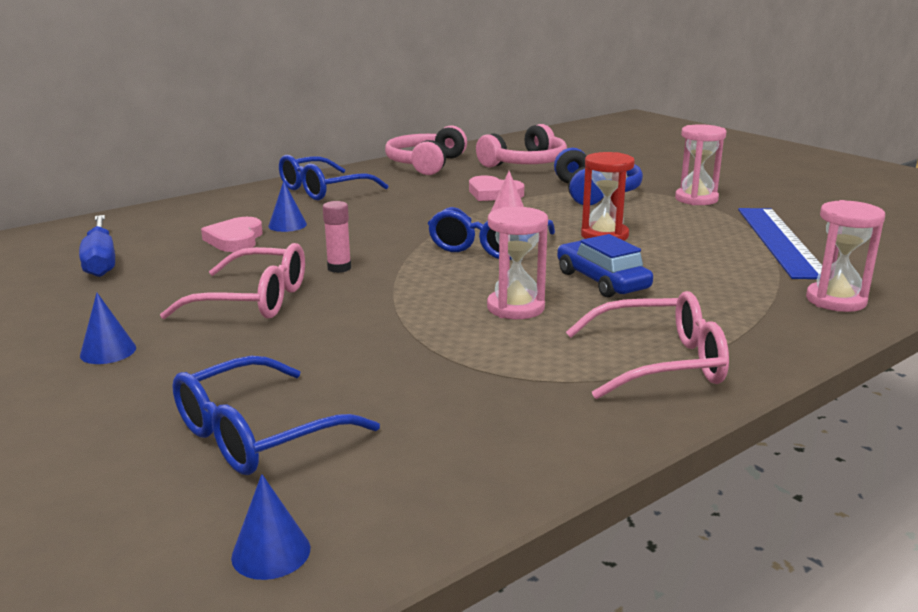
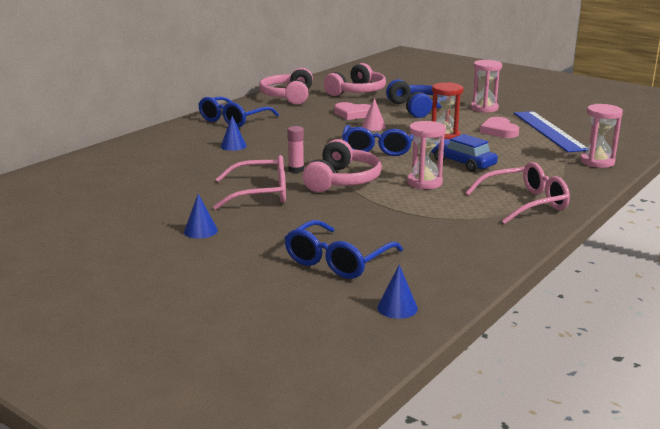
camera: 15 degrees left, 0 degrees up
(101, 261) = (129, 180): blue screwdriver -> none
(235, 239) = (207, 158): pink heart -> pink heart (499, 131)
(391, 291) = (342, 180): none -> pink headphones

